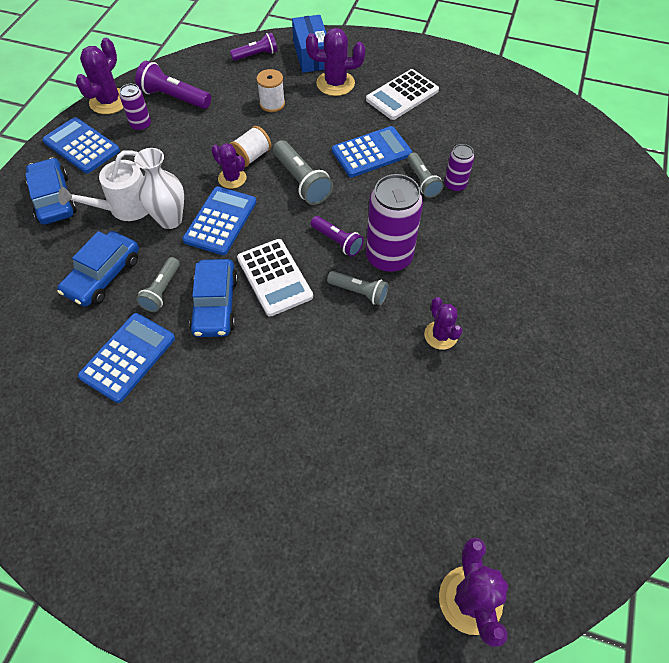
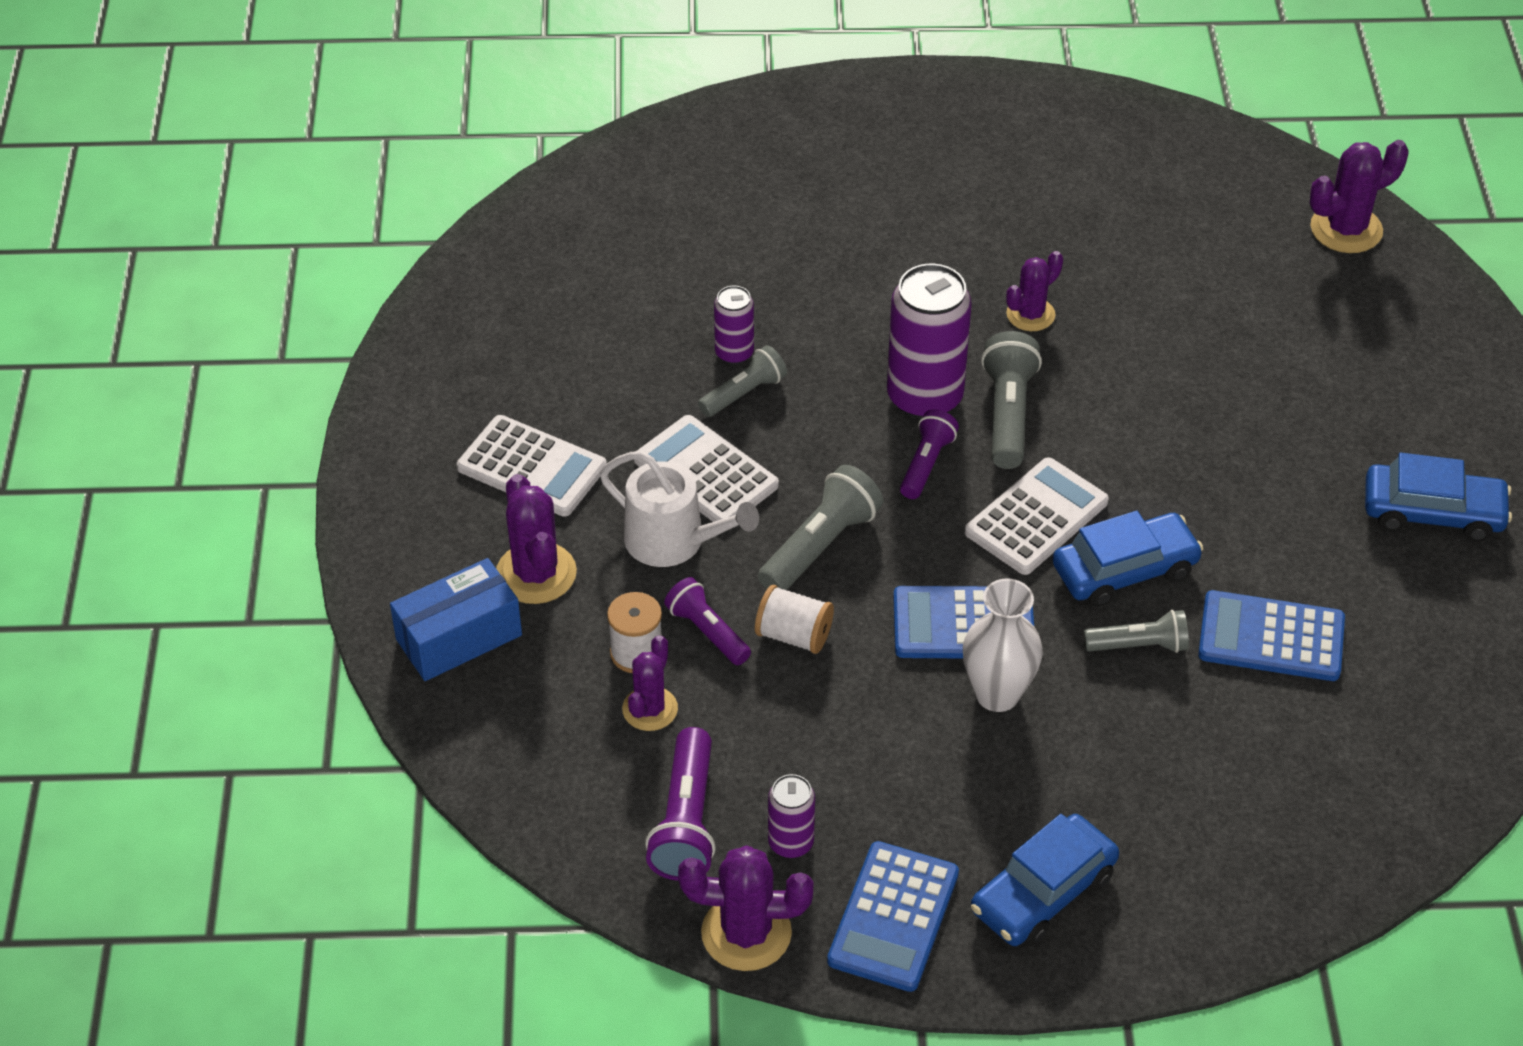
camera: 110 degrees left, 10 degrees down
(103, 275) = (1156, 735): blue car -> blue car (1432, 512)
(126, 207) = (1004, 770): white watering can -> white watering can (673, 541)
(232, 178) = (860, 644): purple cactus -> purple cactus (650, 709)
(256, 55) = (492, 731): purple flashlight -> purple flashlight (707, 632)
(359, 292) = (1007, 414): grey flashlight -> grey flashlight, size x1.51
(371, 152) = (705, 473): blue calculator -> white calculator

